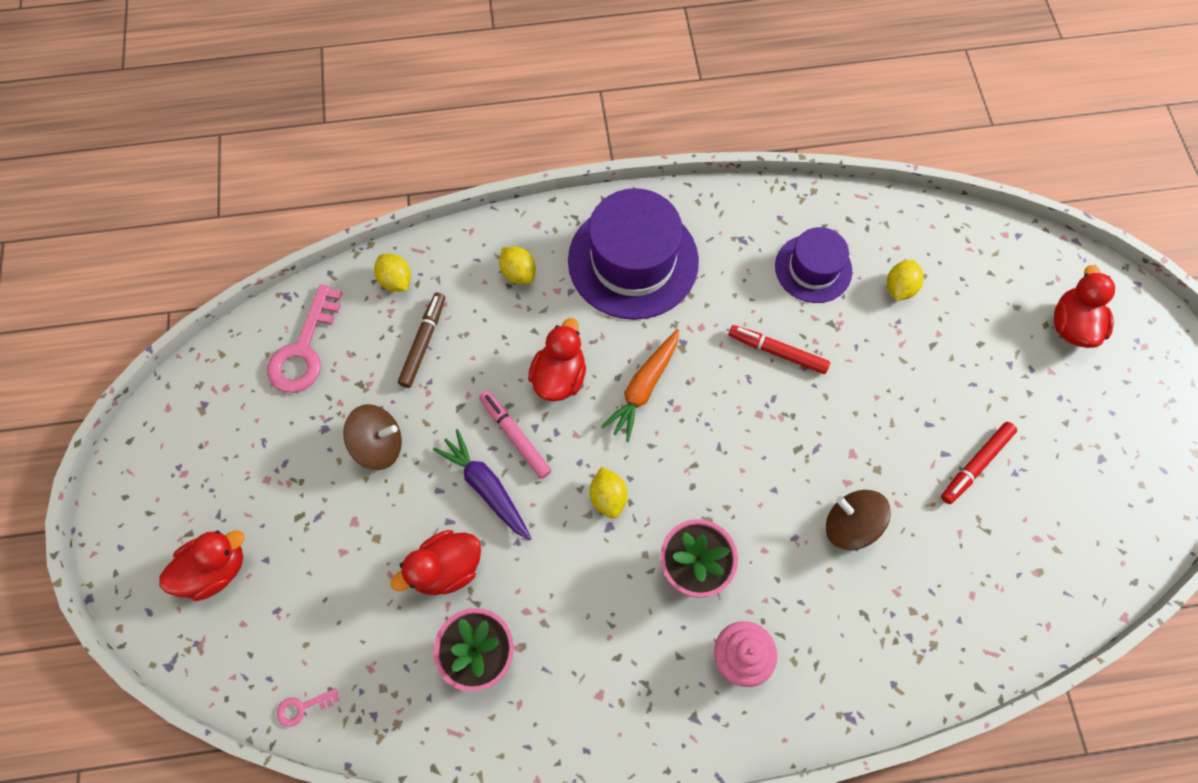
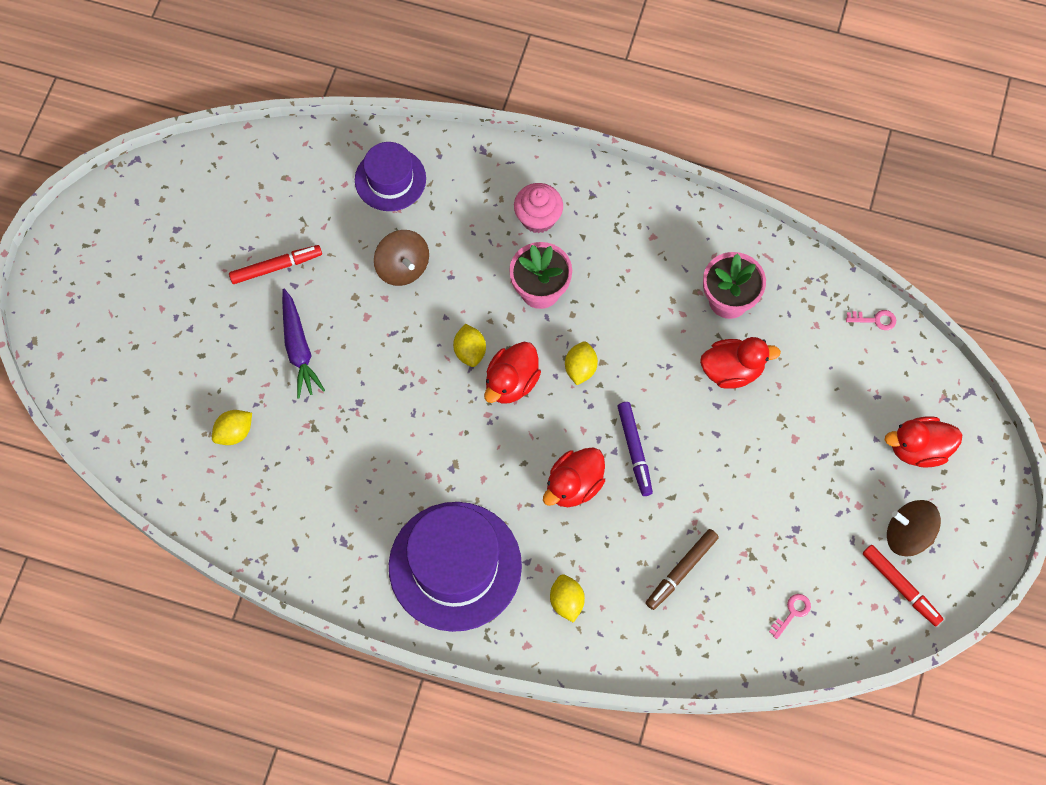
camera: 155 degrees left, 0 degrees up
(304, 349) = (792, 613): pink key -> pink key, size x0.45
(379, 445) = (753, 494): brown spinning top -> brown spinning top (908, 534)
(396, 280) = (684, 646): yellow lemon -> yellow lemon (470, 351)
(486, 487) = (676, 419): purple carrot -> purple carrot (298, 348)
(515, 436) = (634, 450): pink marker -> purple marker
(643, 388) = (506, 444): orange carrot -> none
(777, 352) = (376, 424): red marker -> red marker (901, 587)
(813, 268) = (297, 484): purple hat -> purple hat (390, 179)
(1071, 325) = (115, 336): red duck -> red duck (511, 382)

